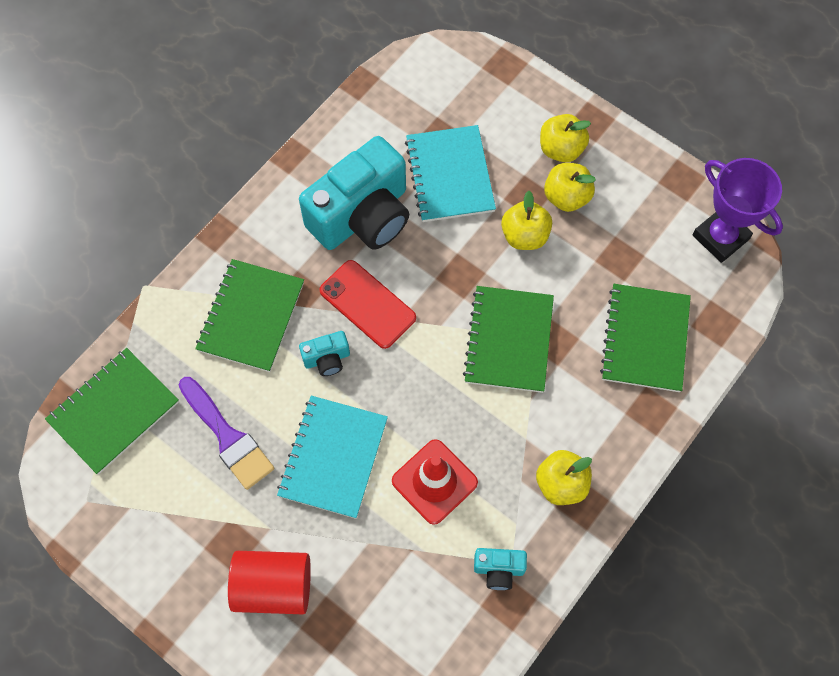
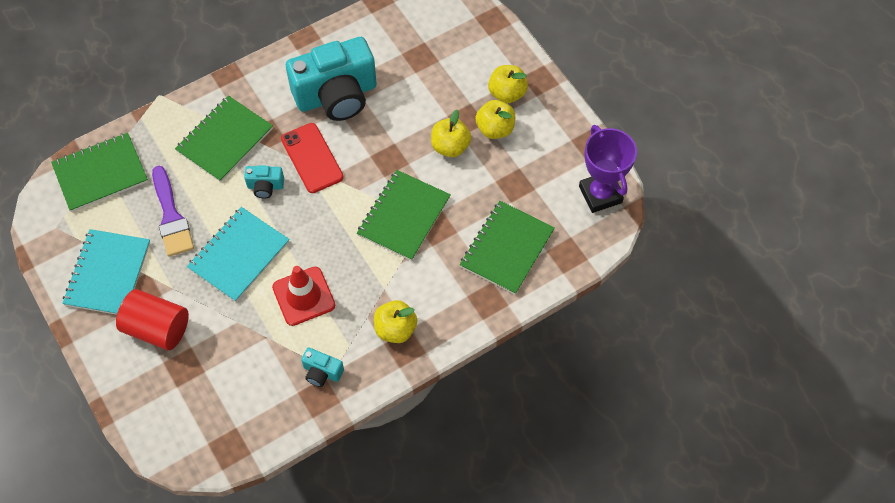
camera: 20 degrees right, 5 degrees down
(450, 175) = (414, 86): turquoise notebook -> turquoise notebook (108, 273)

